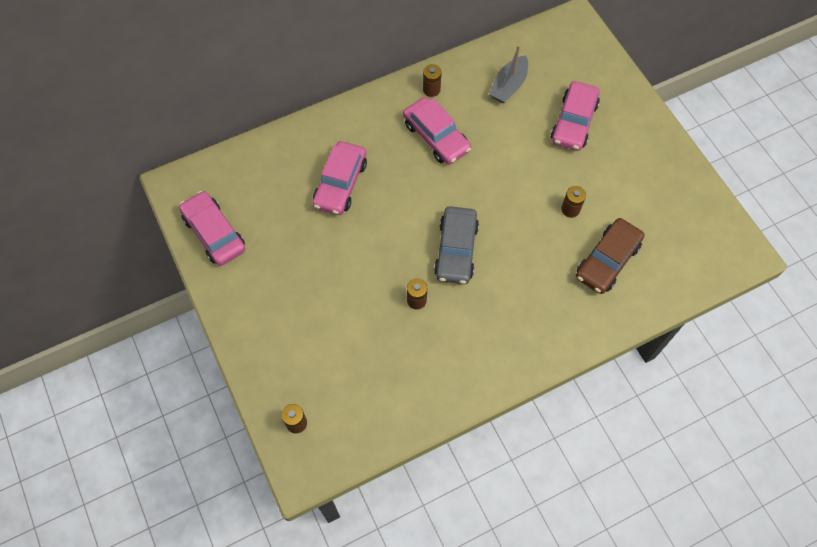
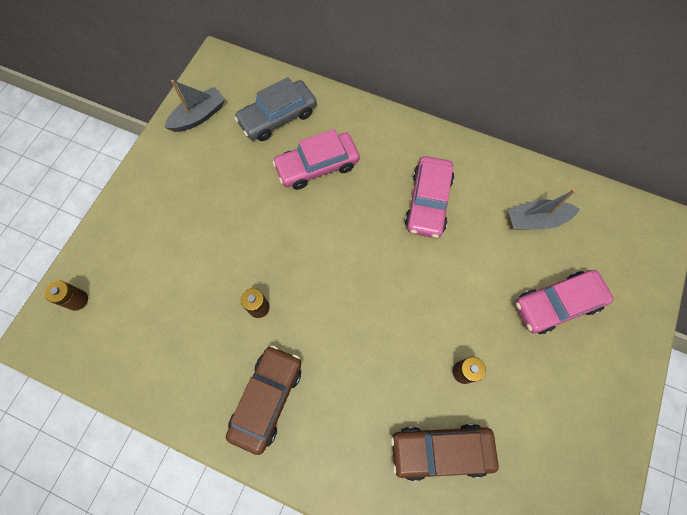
camera: 50 degrees right, 5 degrees up
(214, 233) = (199, 116): pink car -> grey boat
(431, 89) = (469, 163): brown battery -> none
(456, 250) = (333, 302): grey car -> grey car (278, 117)
(487, 340) = (267, 399): none -> brown car

